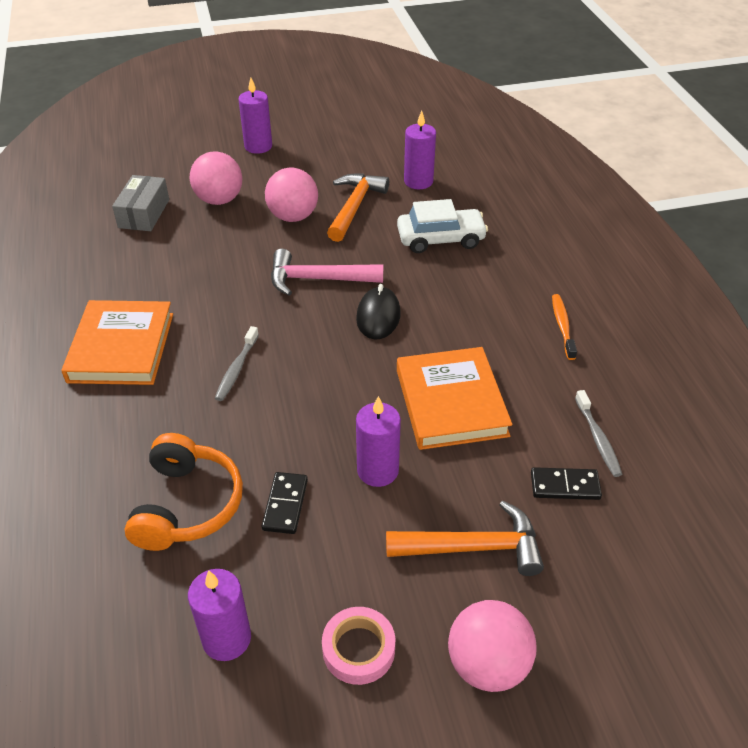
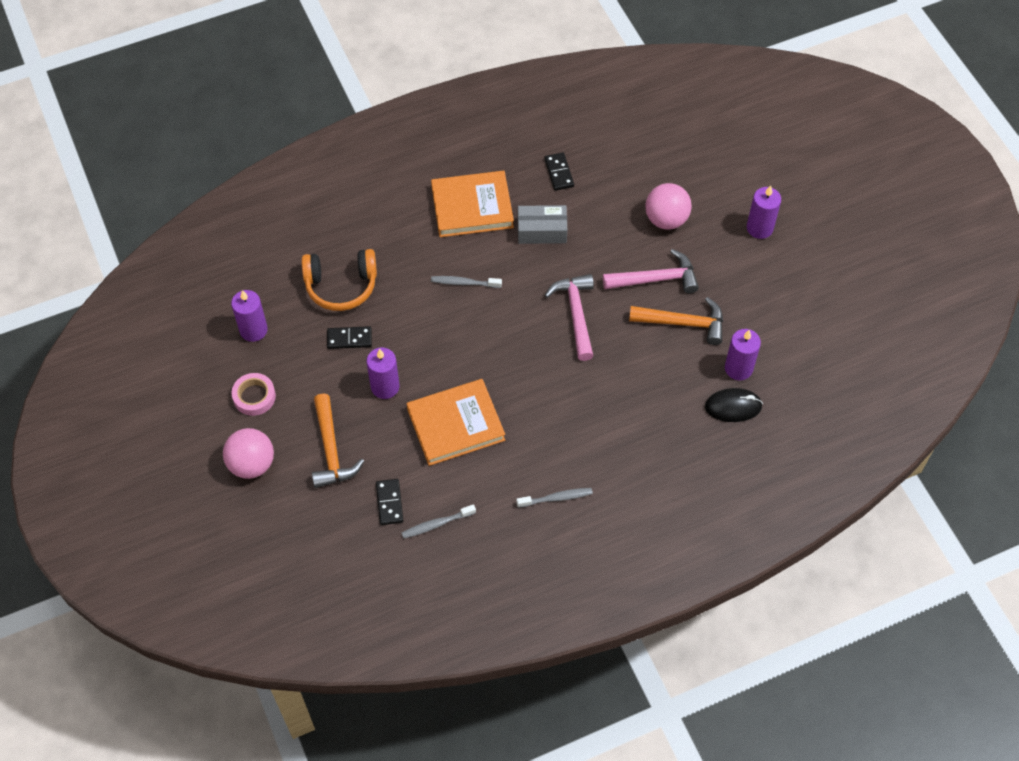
camera: 80 degrees right, 15 degrees up
(112, 267) = (559, 173): none -> black domino
(144, 213) = (632, 172): grey box -> grey box (542, 231)
(293, 216) = (656, 279): pink ball -> pink hammer
(378, 316) = (540, 364): black mouse -> black mouse (733, 407)
(440, 239) = (653, 397): white car -> none
(562, 326) = (556, 498): orange toothbrush -> grey toothbrush

